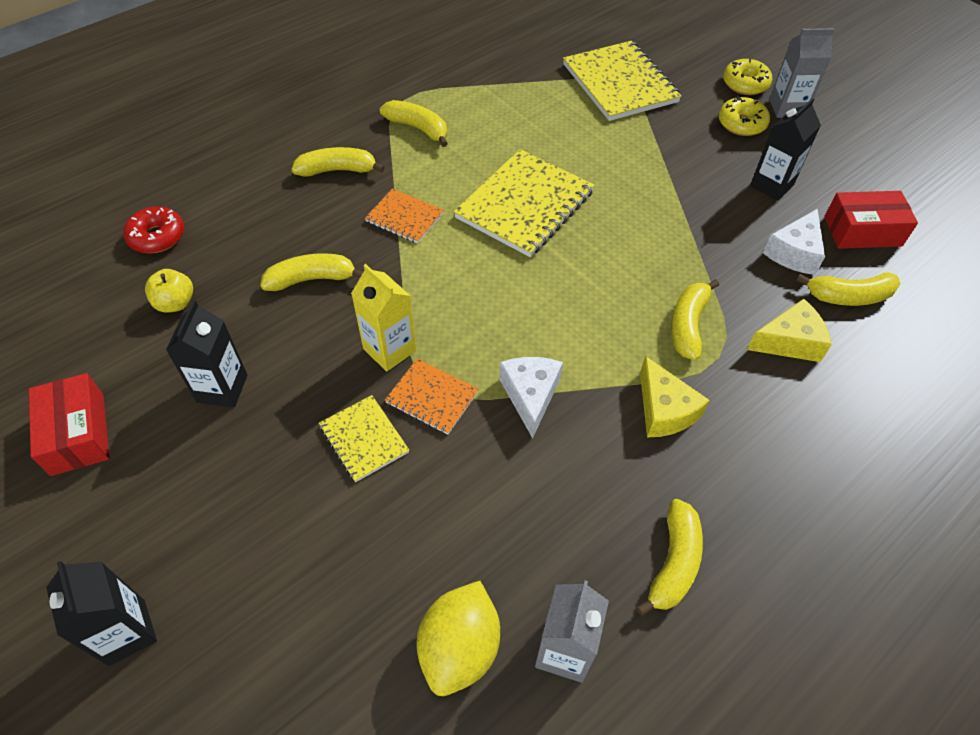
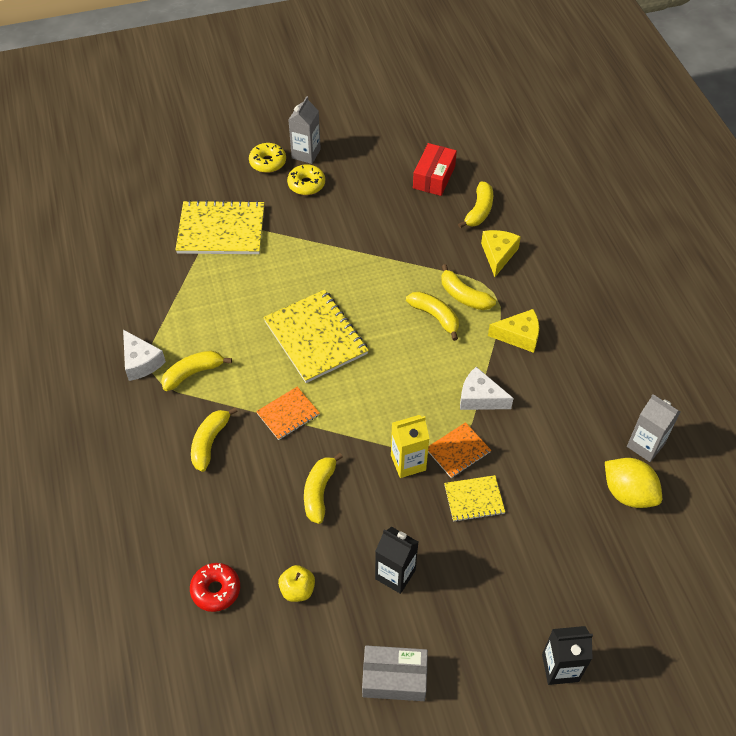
camera: 65 degrees left, 0 degrees up
(77, 434) = (394, 678): red box -> grey box
(673, 563) = (614, 376): yellow banana -> yellow banana (435, 317)
(771, 185) = (372, 198): black carton -> none
(794, 252) = (433, 217): white cheese -> white cheese (141, 362)

